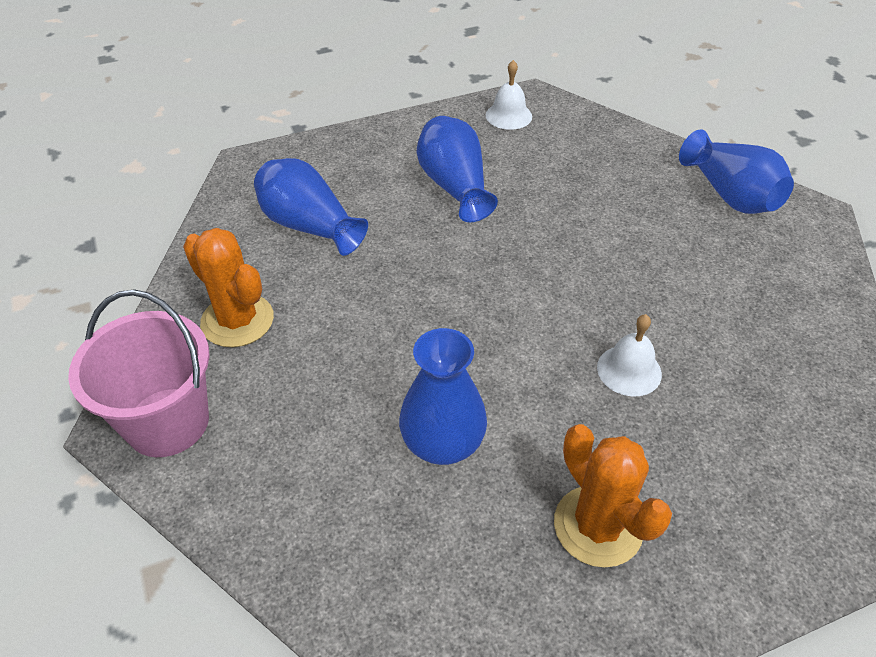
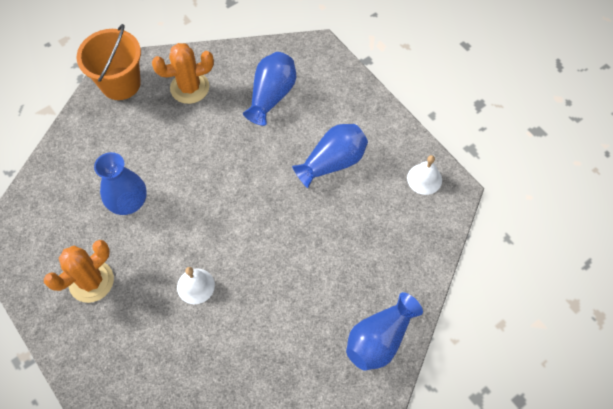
camera: 75 degrees right, 15 degrees up
(167, 422) = (120, 83): pink bucket -> orange bucket
(237, 320) = (189, 88): orange cactus -> orange cactus turned 45 degrees clockwise

